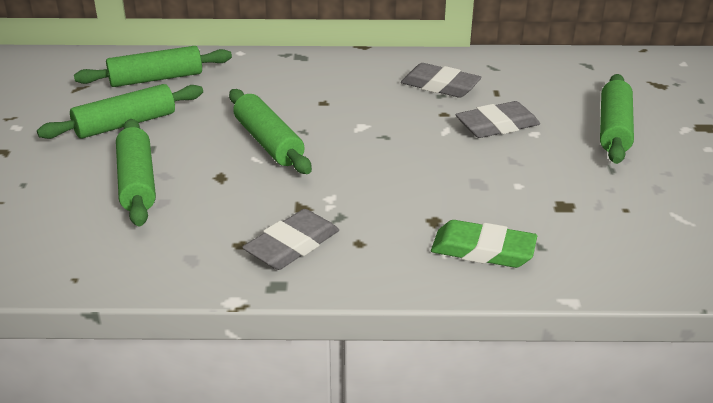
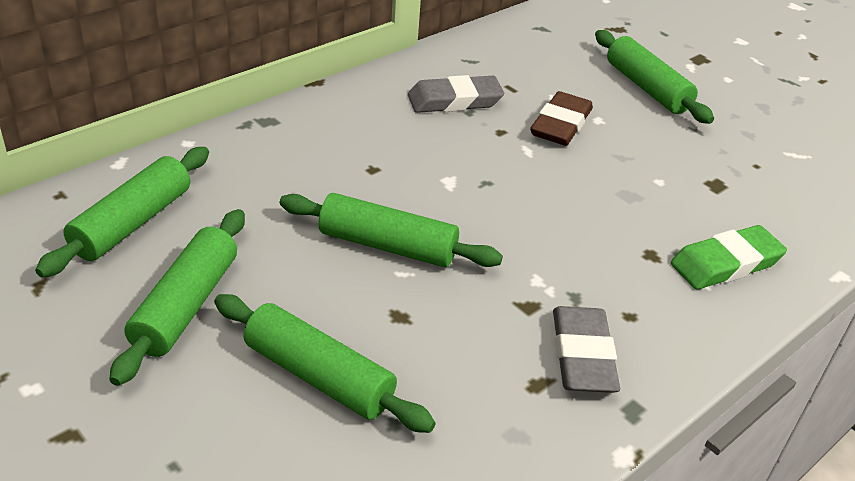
camera: 45 degrees left, 5 degrees up
(497, 125) = (560, 124): grey eraser -> brown eraser

